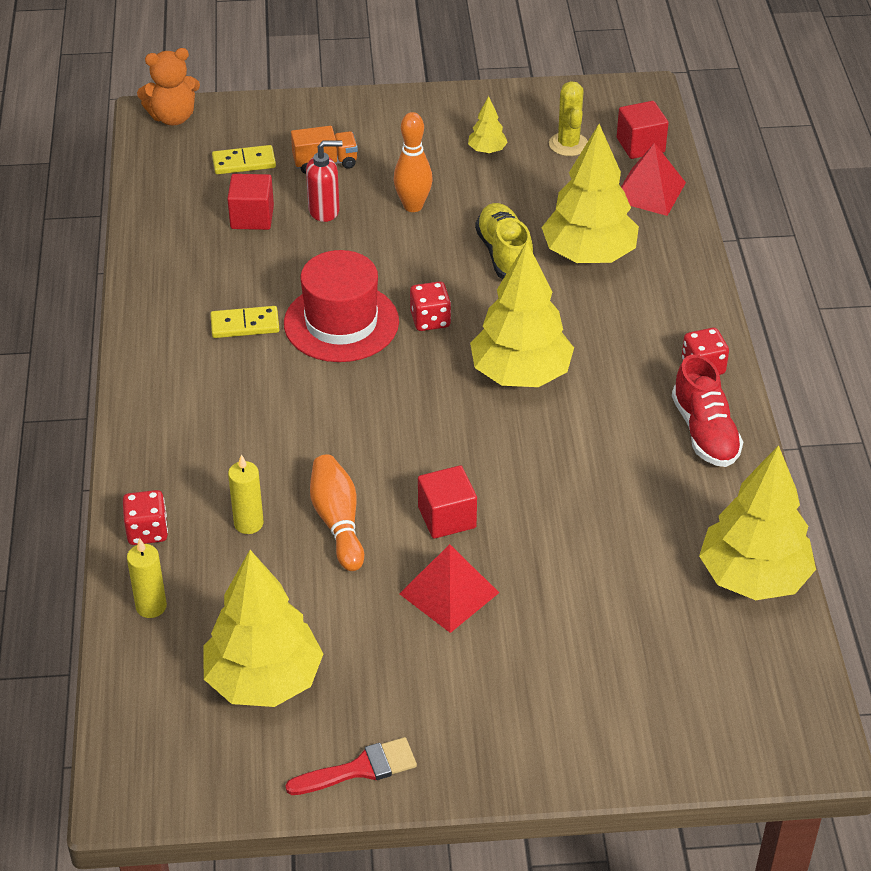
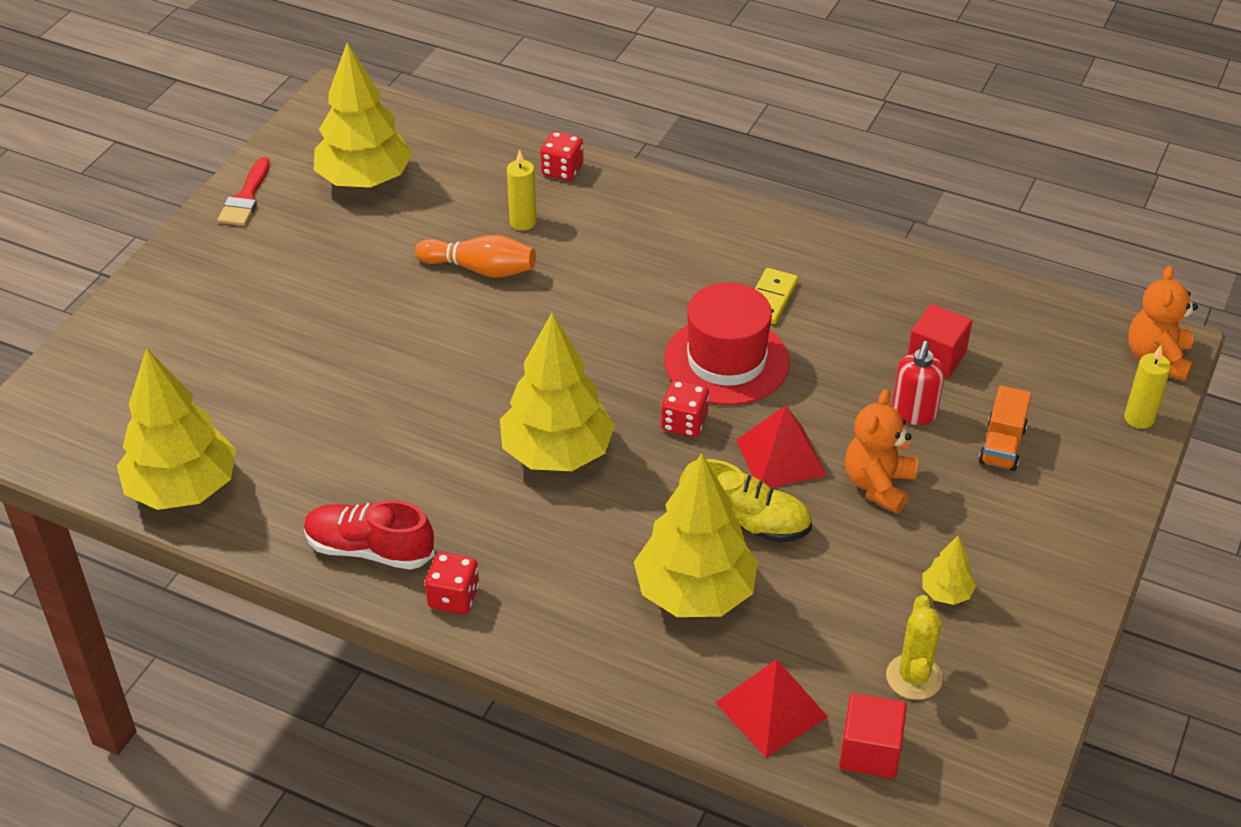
camera: 120 degrees right, 0 degrees up
(151, 606) = (484, 151): yellow candle -> yellow candle (1139, 418)
(244, 163) = (1038, 383): yellow domino -> none
(413, 206) = (878, 485): orange bowling pin -> orange teddy bear
(447, 517) = (427, 331): red cube -> none
(449, 593) = (350, 300): red pyramid -> red pyramid (781, 457)
(568, 144) = (914, 677): yellow cactus -> yellow cactus turned 75 degrees clockwise

